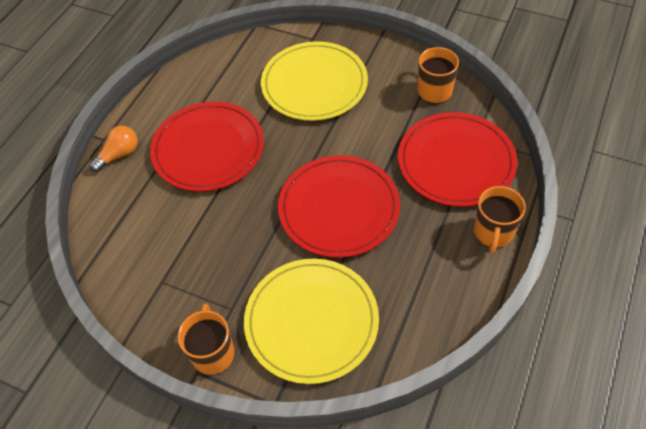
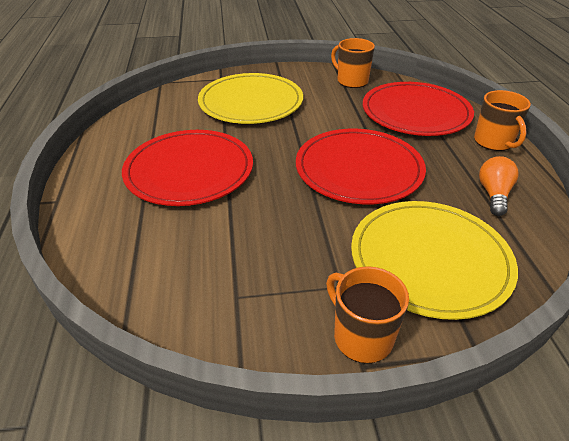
camera: 35 degrees left, 15 degrees down
(119, 155) = (87, 207): orange light bulb -> orange light bulb (494, 194)

